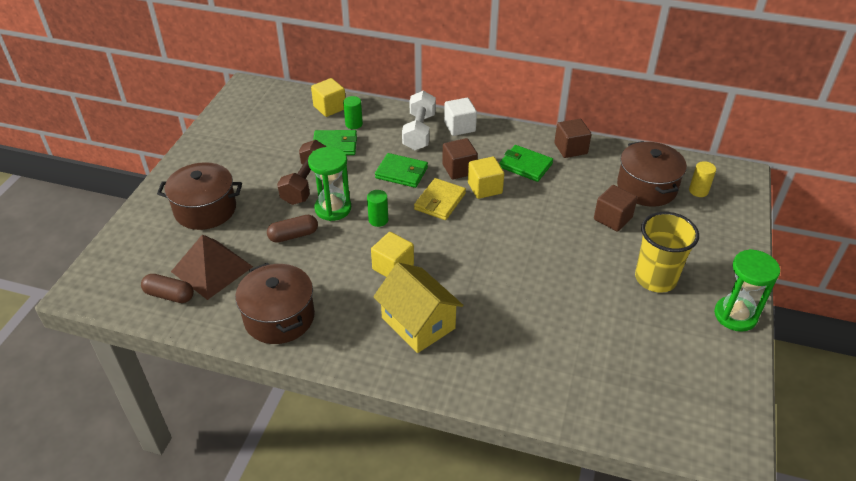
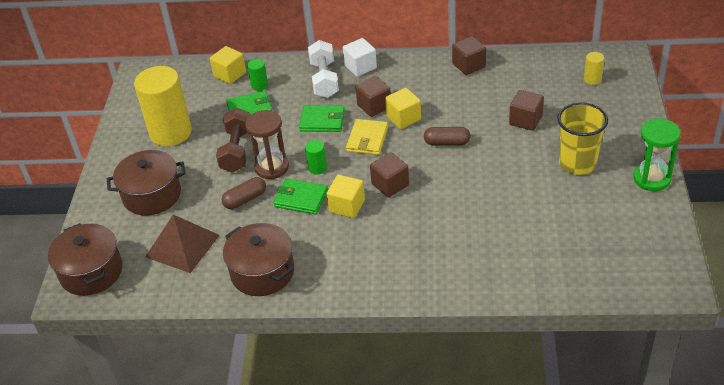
camera: 10 degrees left, 0 degrees up
(169, 295) = (153, 277): brown capsule -> brown capsule (447, 142)
(250, 151) = (171, 132): none -> yellow cylinder
(333, 208) = (271, 167): green hourglass -> brown hourglass
(418, 323) = (387, 248): yellow house -> none
(446, 254) = (390, 184): none -> brown cube
(525, 165) = (433, 89): green wallet -> green wallet (301, 198)
(646, 187) = (547, 86): brown pot -> brown pot (91, 272)

